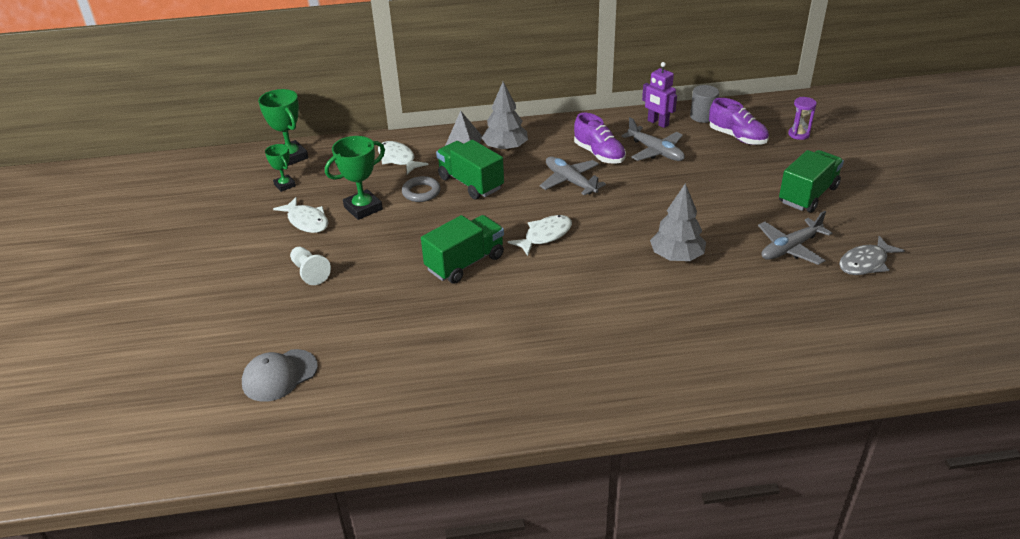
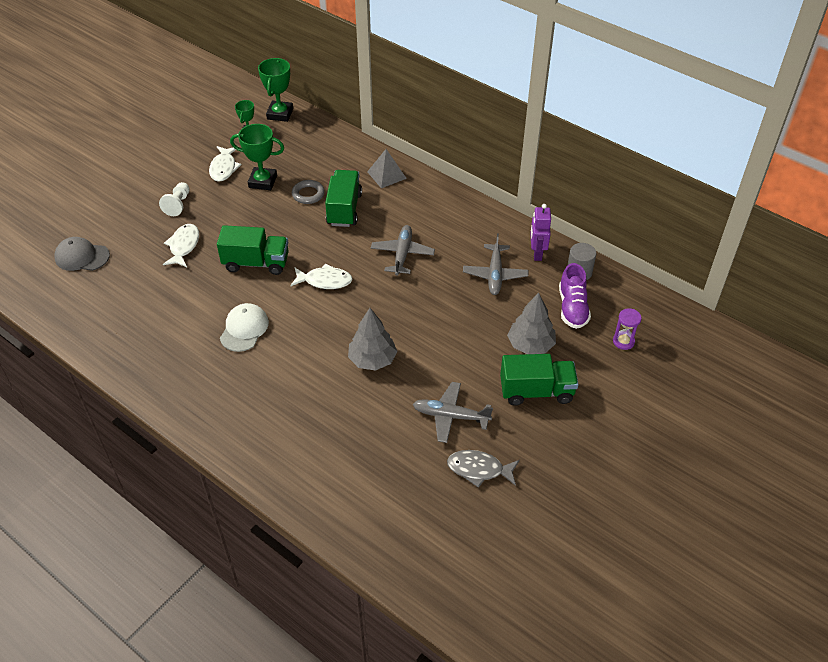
camera: 45 degrees right, 10 degrees up
(398, 159) = (332, 159): white fish -> white fish (183, 246)
(505, 148) = (405, 198): grey tree -> grey tree (530, 345)
(543, 312) = (244, 329): none -> white cap
(599, 154) = (454, 248): purple shoe -> none

